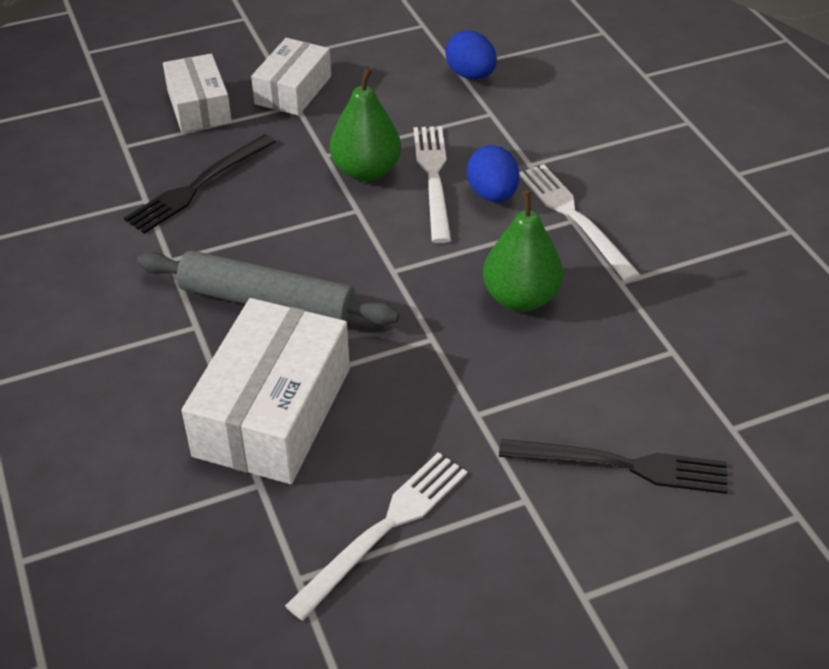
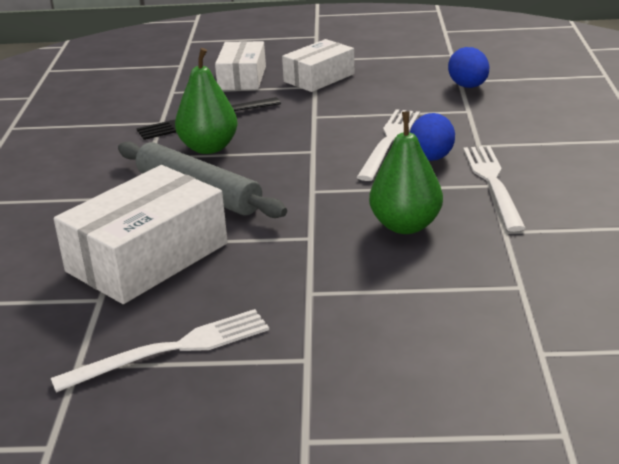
camera: 25 degrees right, 15 degrees down
(366, 171) = (338, 130): green pear -> green pear (209, 148)
(622, 465) = (412, 355): black fork -> none

